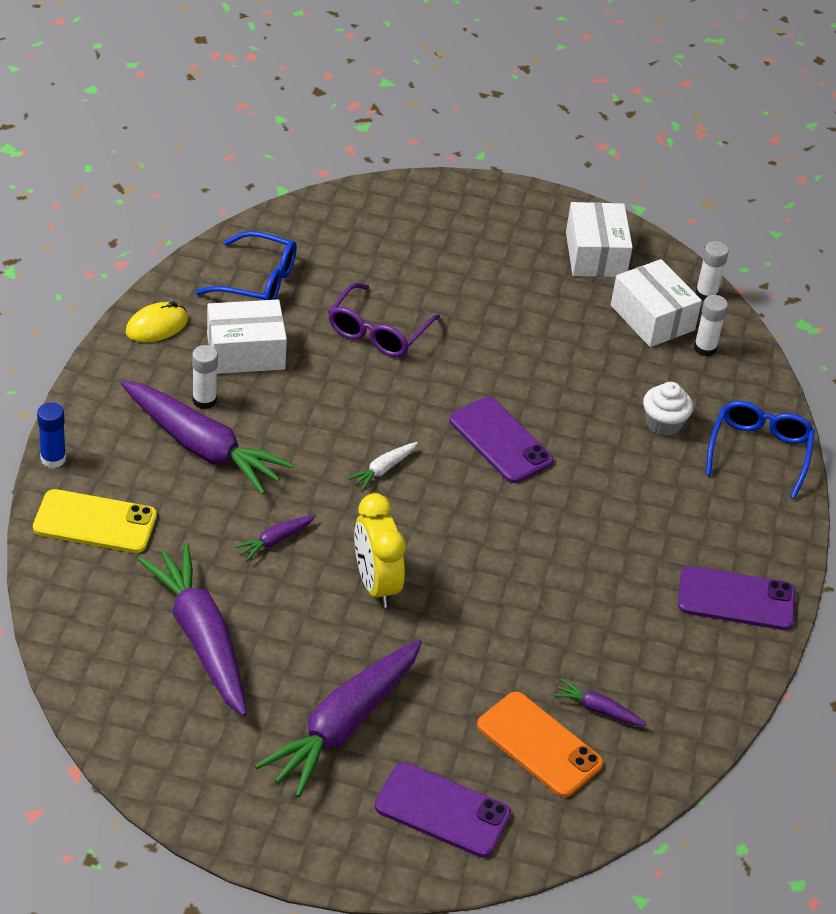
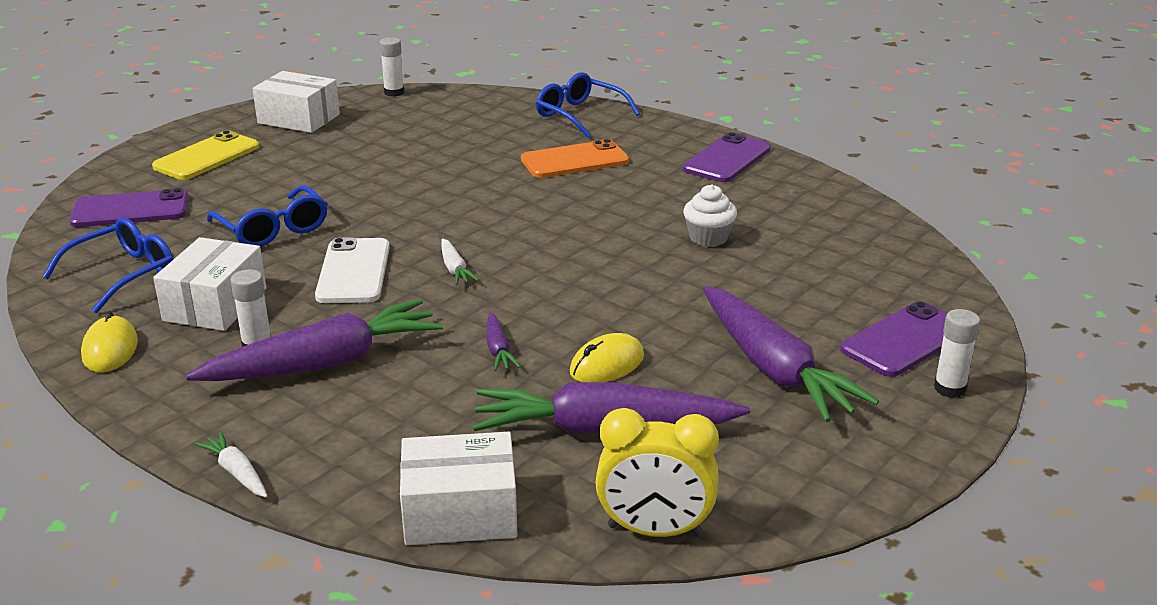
camera: 60 degrees left, 15 degrees down
(53, 458) = (237, 473): blue glue stick -> white carrot
(95, 522) = (370, 464): yellow phone -> yellow phone (207, 157)
(290, 614) = (607, 364): none -> yellow mouse
(341, 409) = (353, 271): none -> white phone
(376, 584) = (600, 308): yellow clock -> yellow clock (654, 531)
(378, 331) = (273, 229): purple glasses -> blue glasses
(500, 441) = (472, 207): purple phone -> purple phone (130, 210)
(539, 745) = (844, 275): orange phone -> orange phone (574, 160)
(598, 709) = (816, 240): purple carrot -> none
(652, 318) = (396, 116): white box -> white box (460, 512)
(663, 423) = (517, 140): white cupcake -> white cupcake (708, 238)
(705, 348) = (451, 106): white glue stick -> white glue stick (949, 388)

